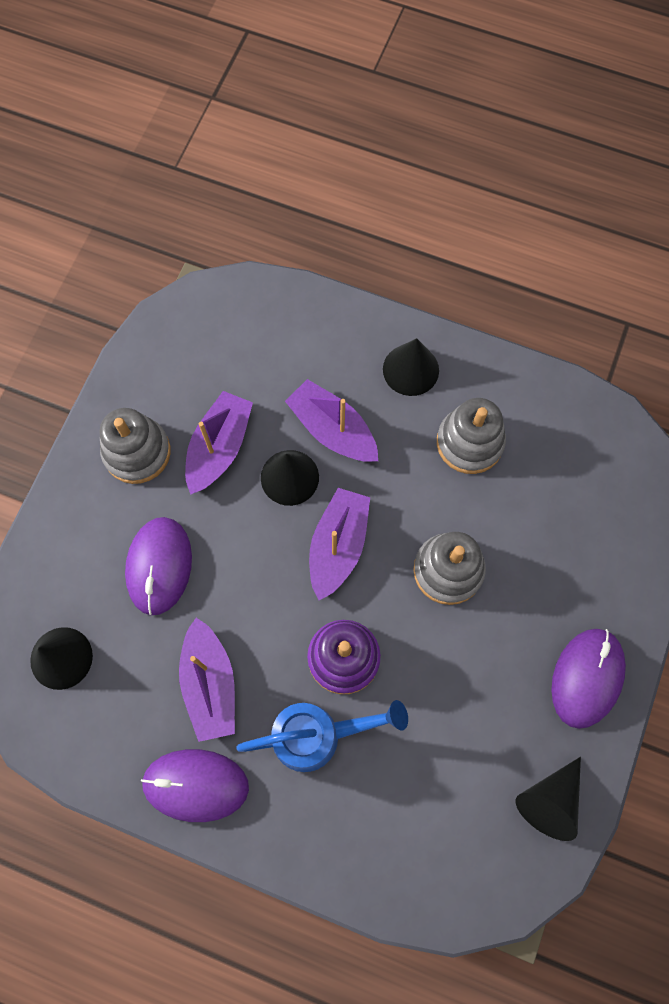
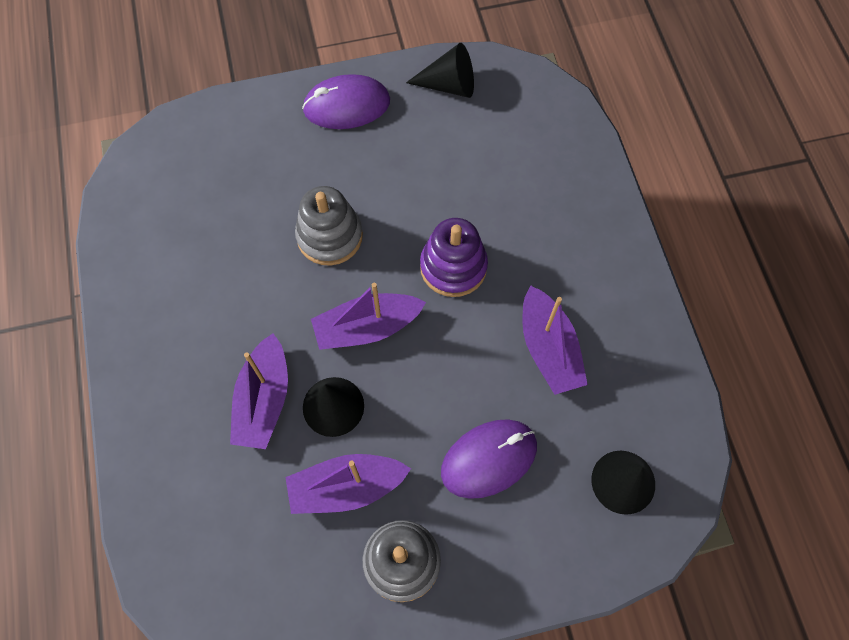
camera: 125 degrees left, 5 degrees down
(195, 785) = (625, 307): purple mouse -> none
(210, 684) = (548, 349): purple boat -> purple boat turned 120 degrees clockwise
(317, 735) = (523, 249): blue watering can -> none
(410, 369) = (161, 372): black cone -> none
(469, 442) = (205, 284): grey stacking toy -> none

